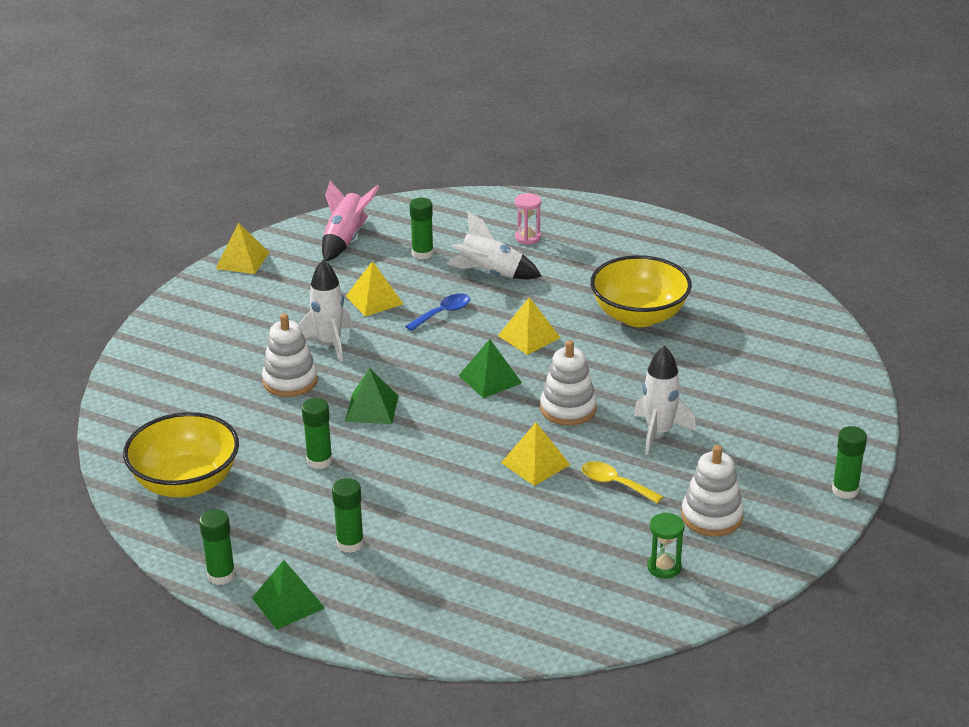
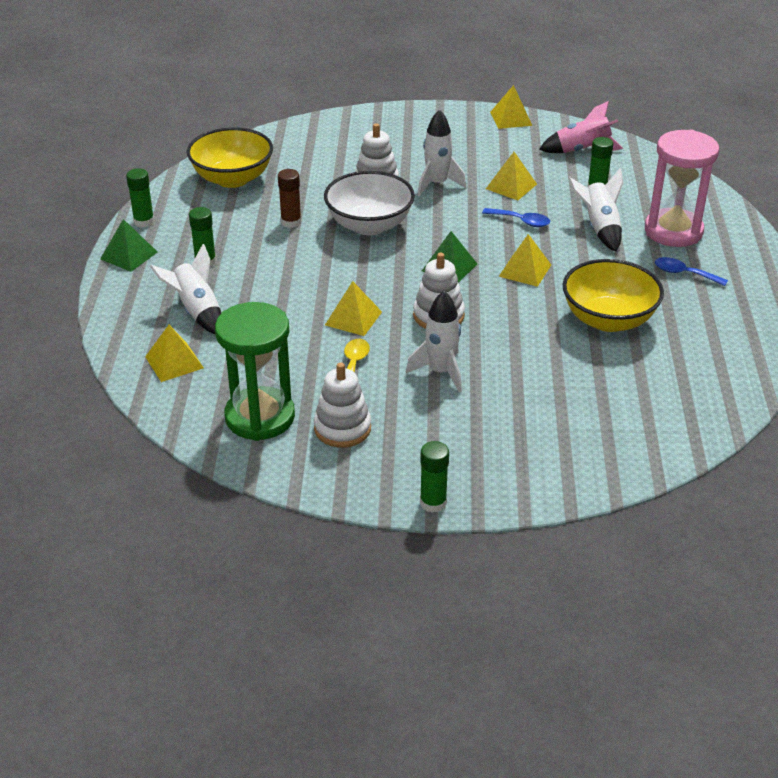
camera: 65 degrees right, 5 degrees up
(319, 461) = (291, 222): green glue stick -> brown glue stick
(371, 408) = (369, 225): green pyramid -> white bowl
(446, 571) = (197, 311): none -> white rocket
(527, 238) = (673, 231): pink hourglass -> pink hourglass, size x2.30
(531, 609) = (174, 362): none -> yellow pyramid
(597, 255) = (684, 274): none -> blue spoon
(664, 567) = (260, 417): green hourglass -> green hourglass, size x2.30

